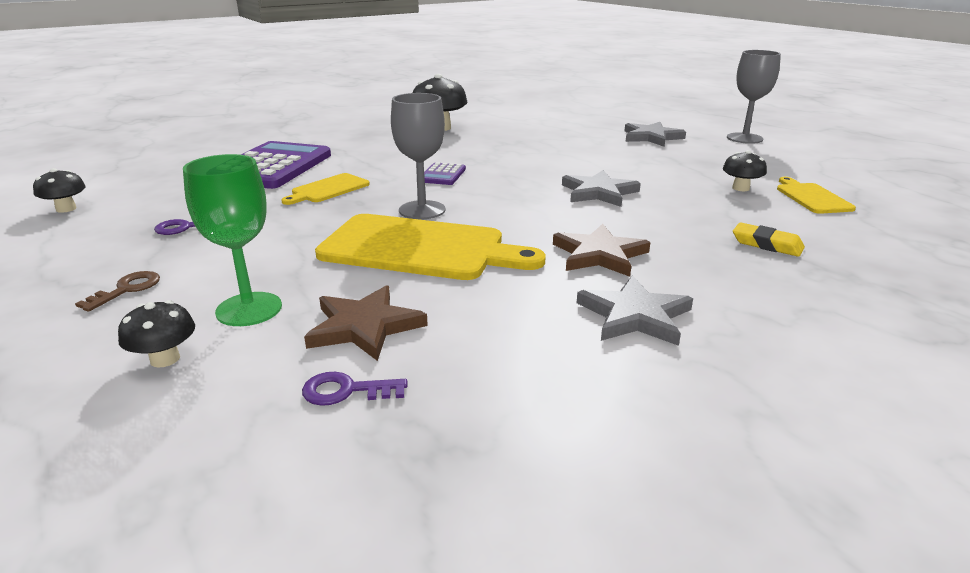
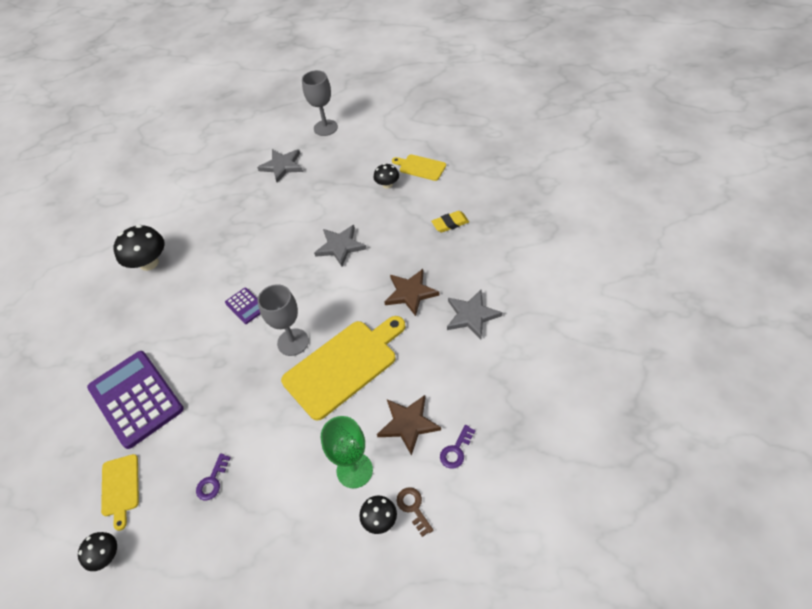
camera: 50 degrees left, 25 degrees up
(126, 289) = (284, 528): brown key -> brown key (413, 508)
(328, 189) = (214, 379): yellow cutting board -> yellow cutting board (120, 488)

